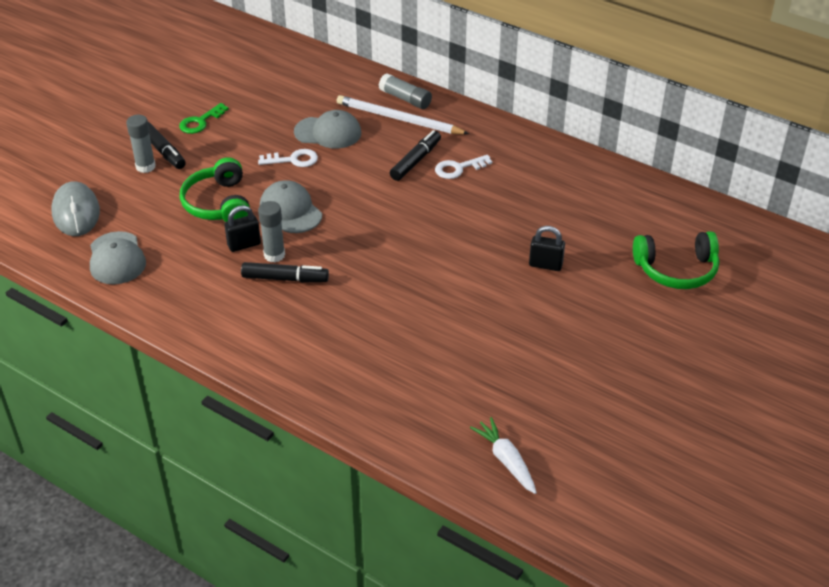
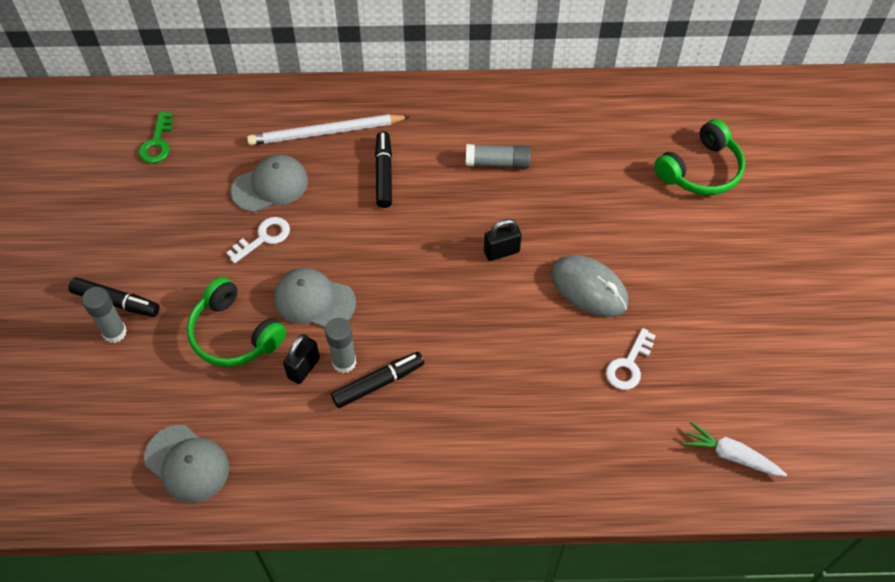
camera: 35 degrees left, 15 degrees up
(76, 213) = (90, 434): grey mouse -> grey mouse (589, 288)
(200, 122) = (124, 243): green key -> green key (157, 143)
(405, 99) = (311, 105): grey glue stick -> grey glue stick (497, 163)
(458, 168) = (430, 161): white key -> white key (629, 365)
(545, 265) = (594, 227): black padlock -> black padlock (501, 251)

